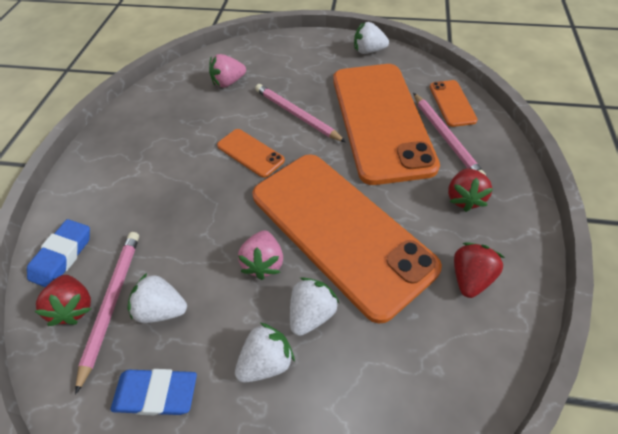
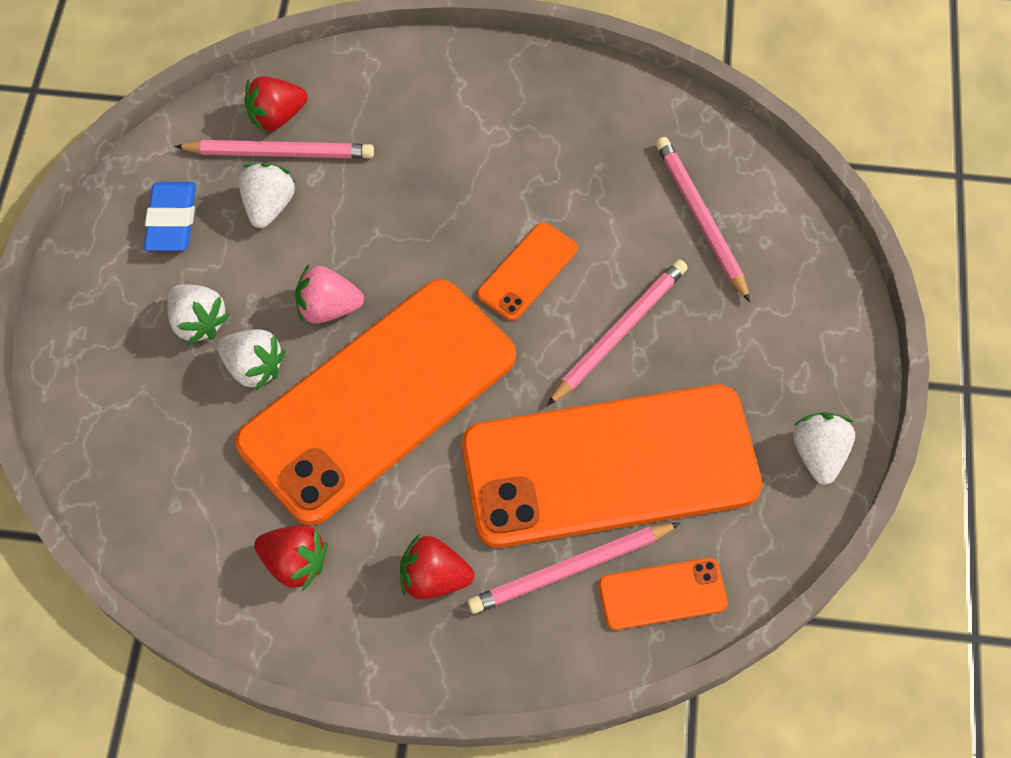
camera: 85 degrees right, 10 degrees up
(62, 256) = (347, 83): blue eraser -> none
(228, 82) = (701, 219): pink strawberry -> pink pencil

